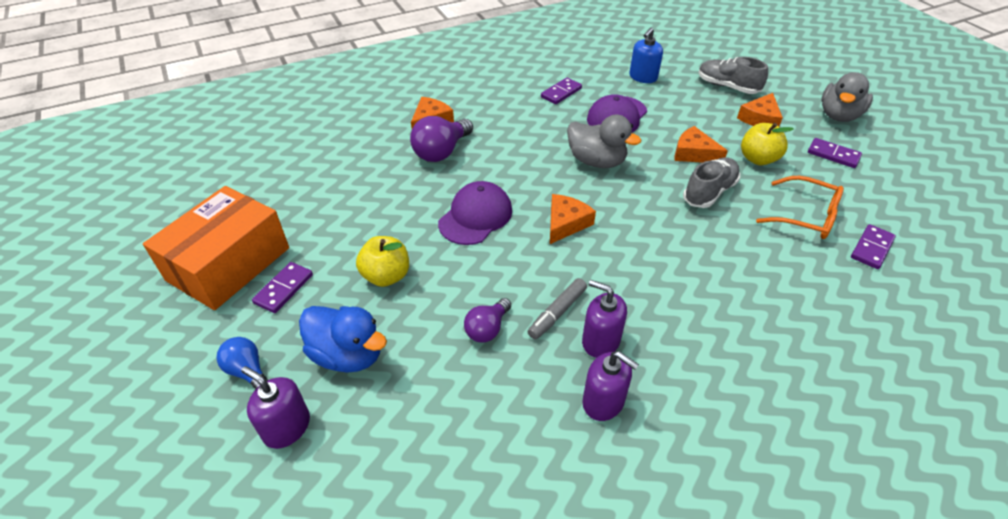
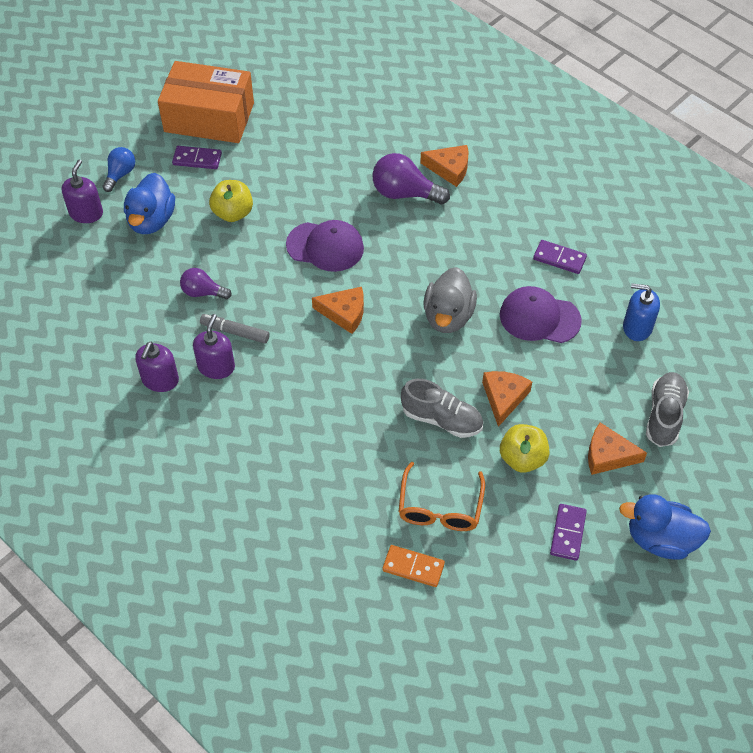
camera: 70 degrees right, 10 degrees up
(838, 115) = (660, 539): grey duck -> blue duck
(871, 248) = (413, 567): purple domino -> orange domino

